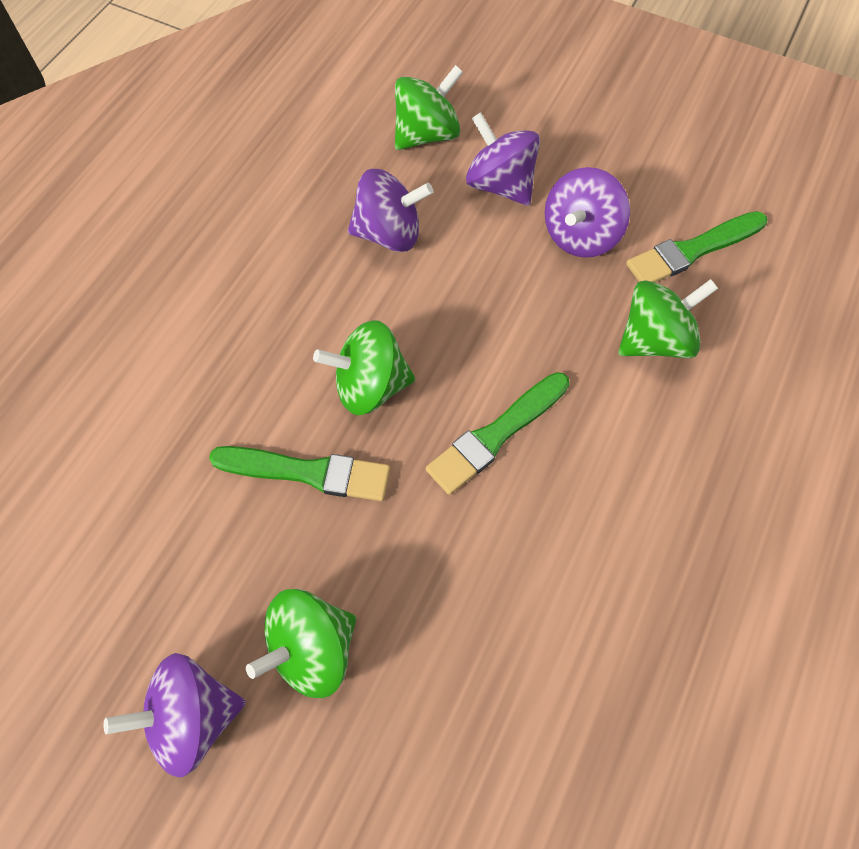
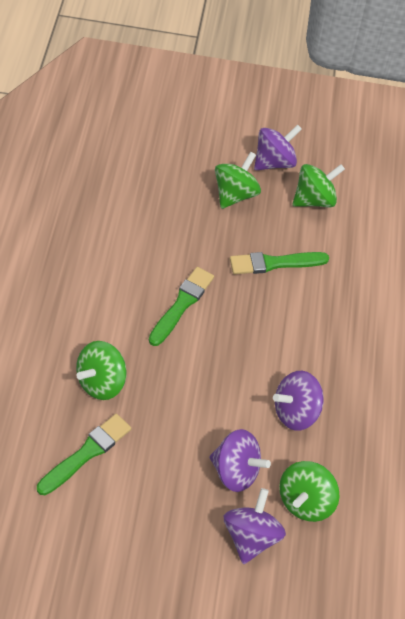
camera: 155 degrees right, 10 degrees down
(370, 386) = (263, 313): green spinning top -> green spinning top (314, 200)
(580, 235) = (167, 444): purple spinning top -> purple spinning top (251, 537)

